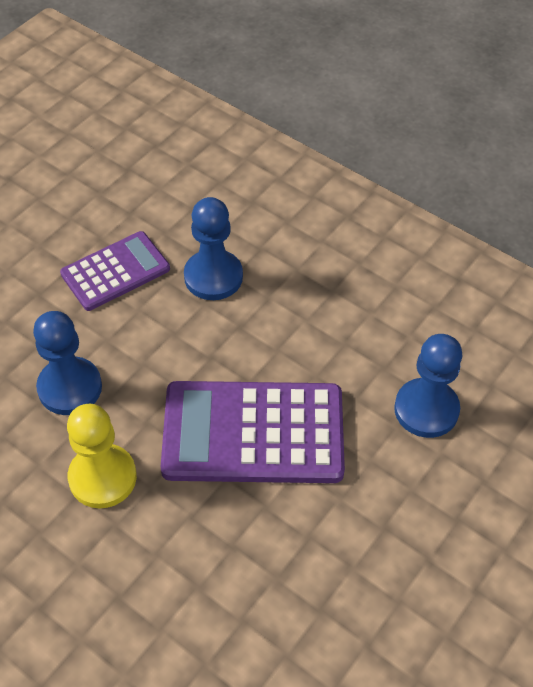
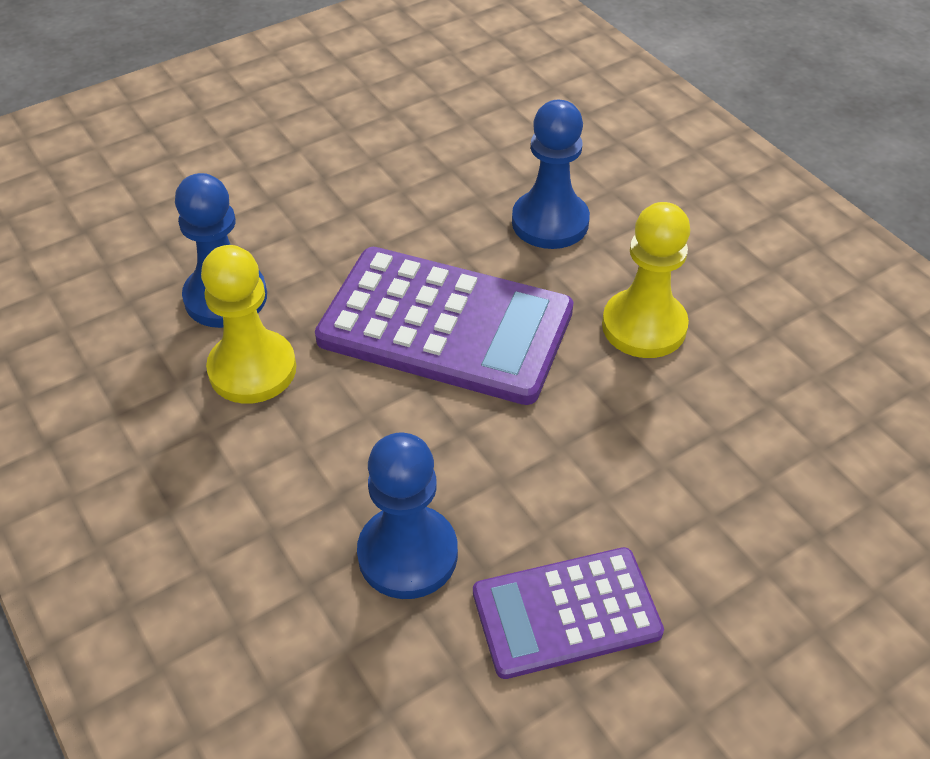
camera: 160 degrees left, 5 degrees down
(70, 388) = (671, 441): blue pawn -> blue pawn (550, 222)
(369, 359) = (252, 369): none -> yellow pawn

